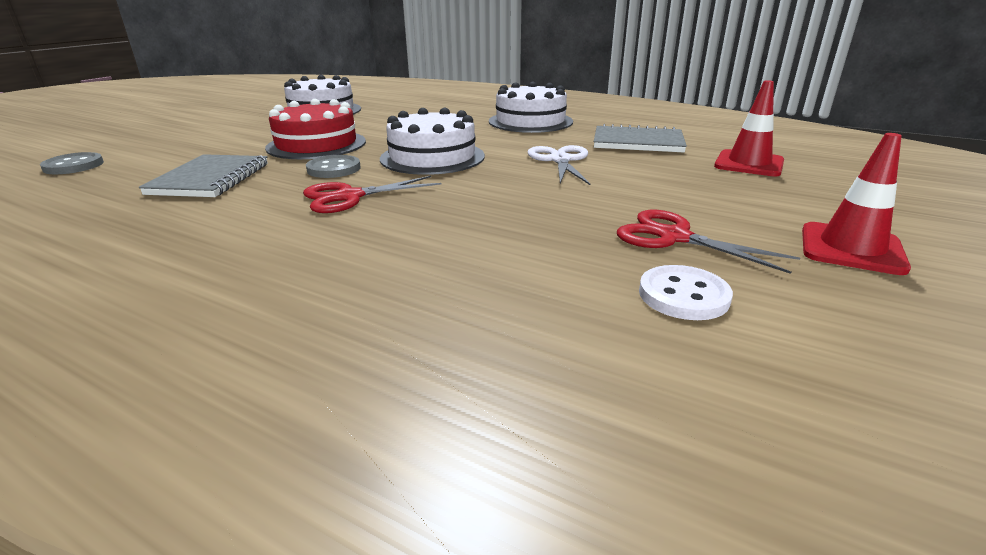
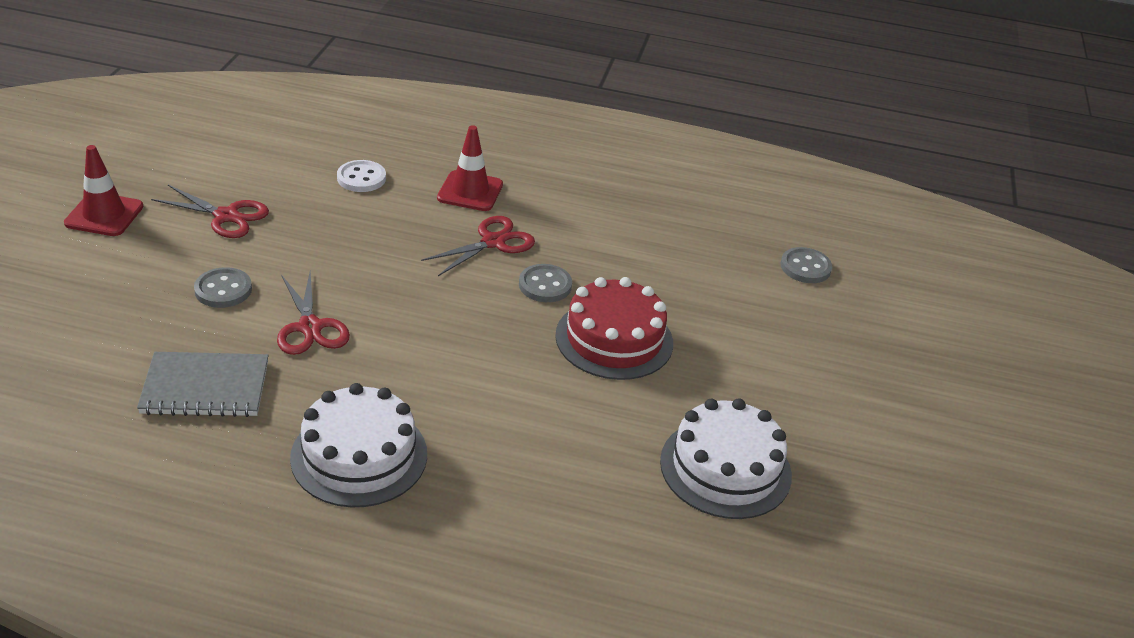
camera: 160 degrees right, 10 degrees up
(210, 179) = (643, 257): grey notebook -> none
(432, 157) = (457, 320): white cake -> none
(560, 160) = (310, 327): white scissors -> red scissors
(647, 182) = (223, 290): none -> grey button
(683, 295) = (239, 171): white button -> white button (361, 178)
(749, 164) = (92, 339): red traffic cone -> red traffic cone (470, 191)

